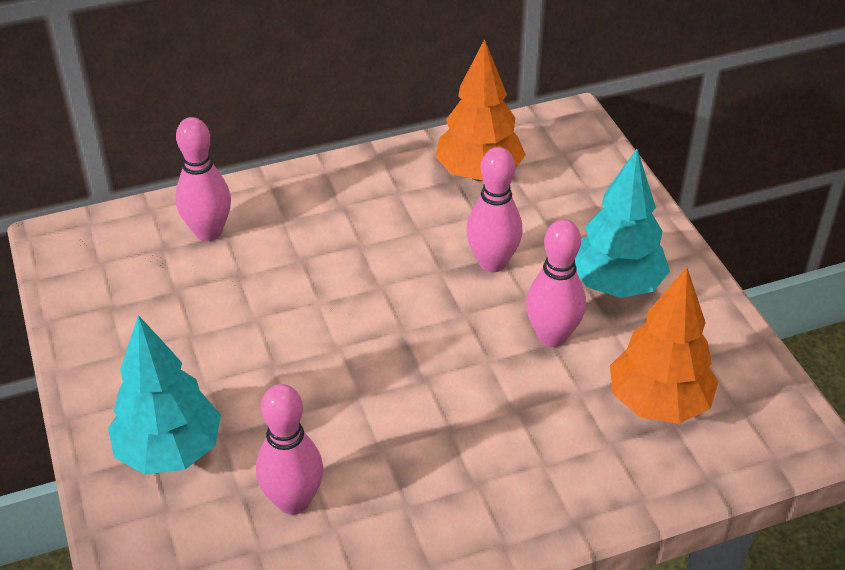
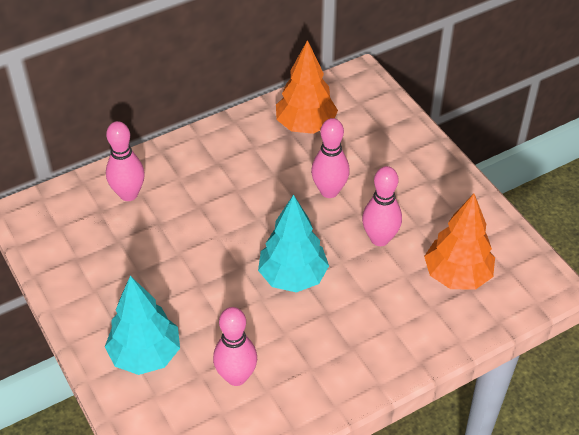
camera: 10 degrees left, 5 degrees up
(616, 285) = (414, 196): turquoise tree -> turquoise tree (293, 277)

